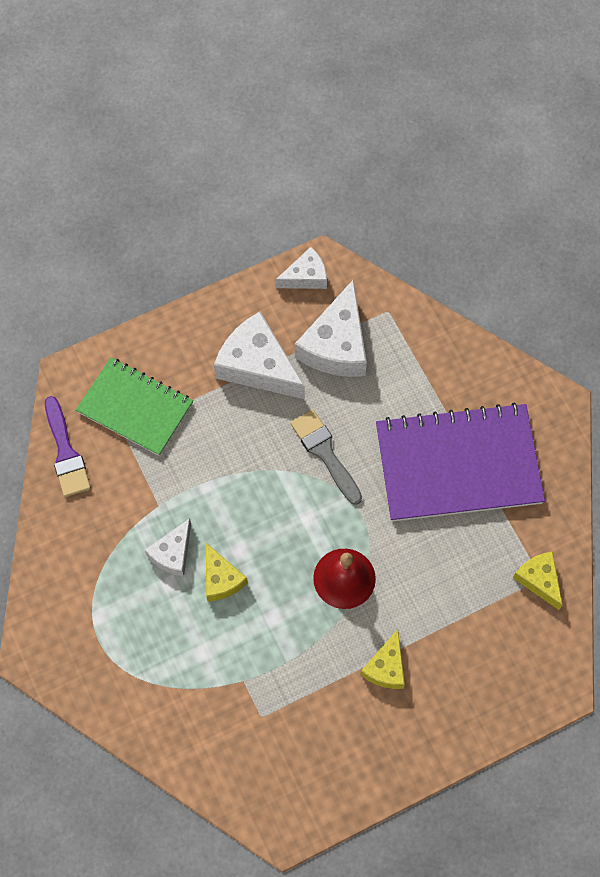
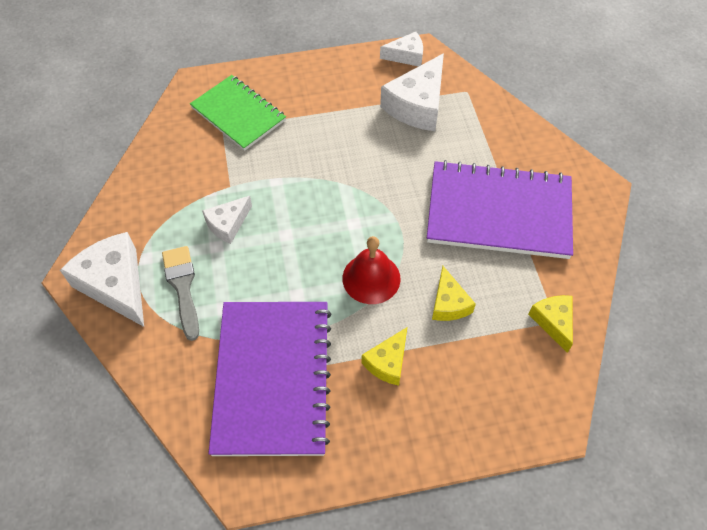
camera: 15 degrees right, 10 degrees down
(66, 453) = (170, 133): purple brush -> none
(221, 579) = (262, 253): yellow cheese -> yellow cheese (448, 303)
(258, 365) = (348, 106): white cheese -> white cheese (115, 285)
(277, 714) = (273, 378): none -> purple notebook
(325, 452) = (384, 178): grey brush -> grey brush (182, 287)

